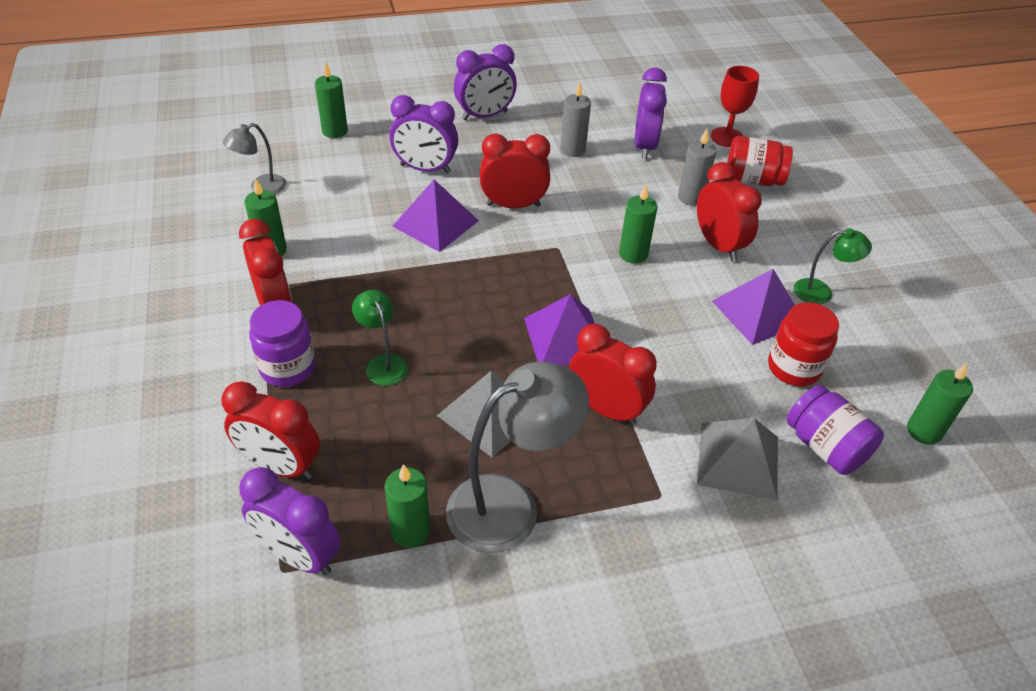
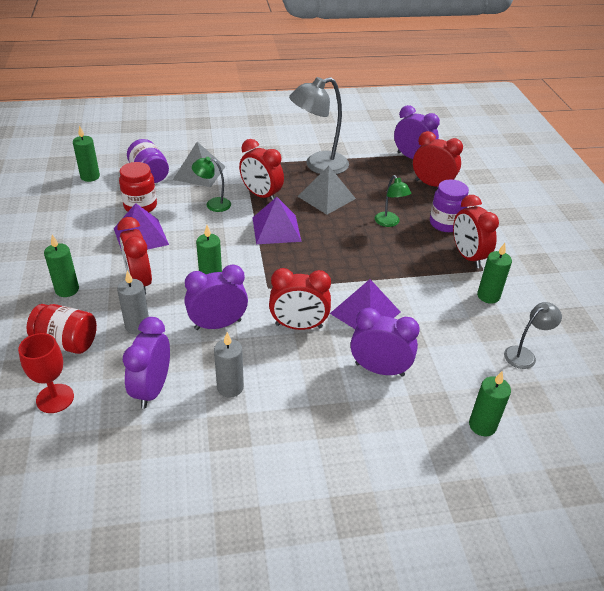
camera: 175 degrees left, 5 degrees down
(410, 531) = (364, 161): green candle -> green candle (67, 290)
(485, 116) = (319, 444): purple clock -> purple clock (218, 324)
(821, 292) = (86, 245): green lamp -> green lamp (213, 204)

